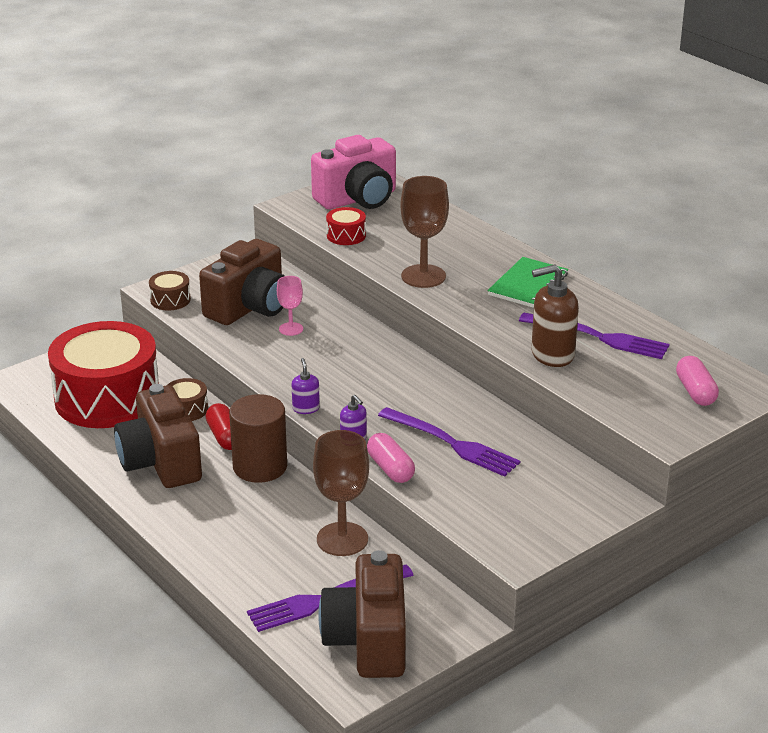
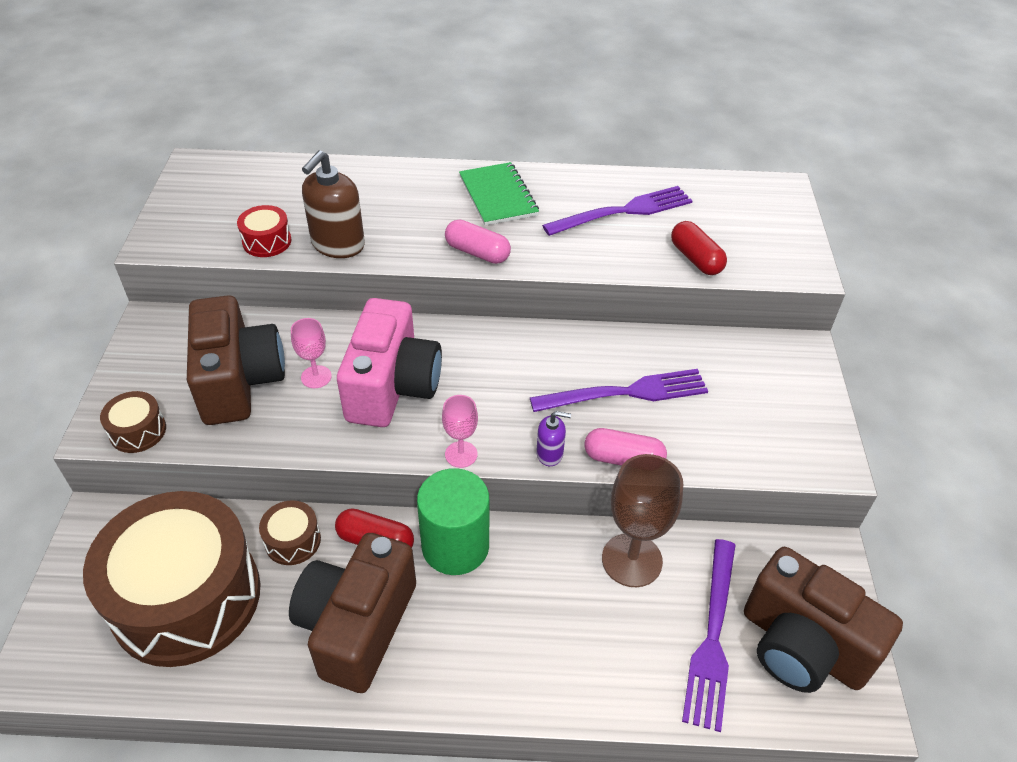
camera: 50 degrees left, 15 degrees up
(107, 398) = (186, 597): red drum -> brown drum
(161, 462) = (357, 626): brown camera -> brown camera turned 90 degrees clockwise
(260, 467) = (455, 546): brown cylinder -> green cylinder
(306, 408) = (461, 454): purple soap dispenser -> pink goblet
(358, 199) = (218, 196): pink camera -> pink camera (392, 387)
(423, 276) = (403, 241): brown goblet -> none
(552, 354) = (620, 251): brown soap dispenser -> brown soap dispenser (338, 245)
(597, 387) = (696, 259): none -> red capsule
(695, 392) = (756, 216): pink capsule -> pink capsule (477, 253)

